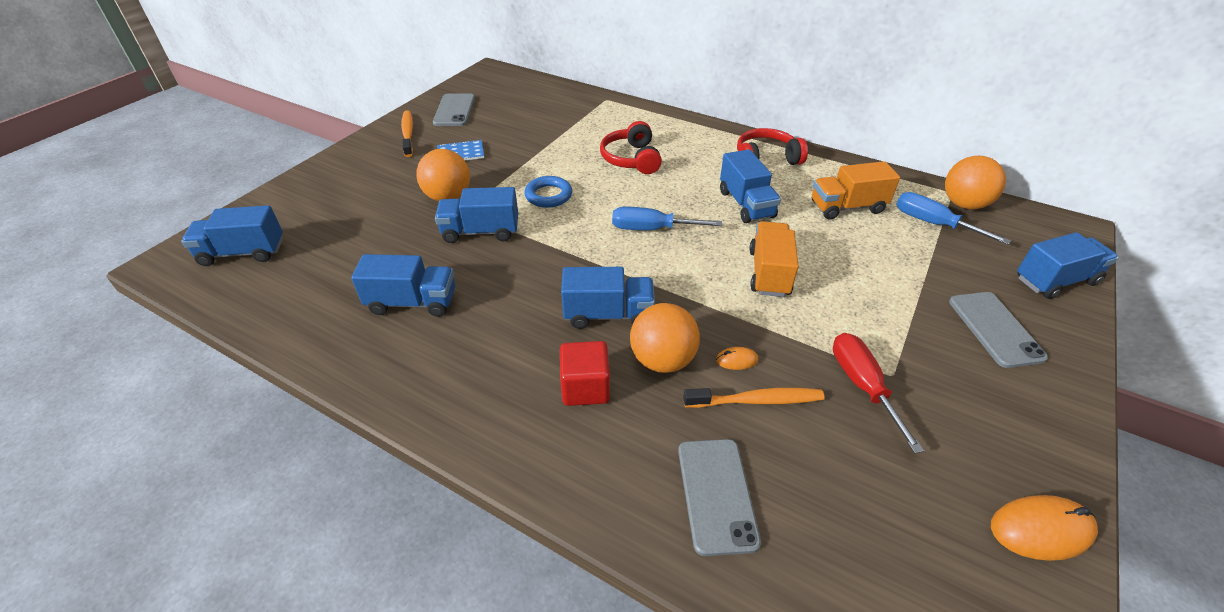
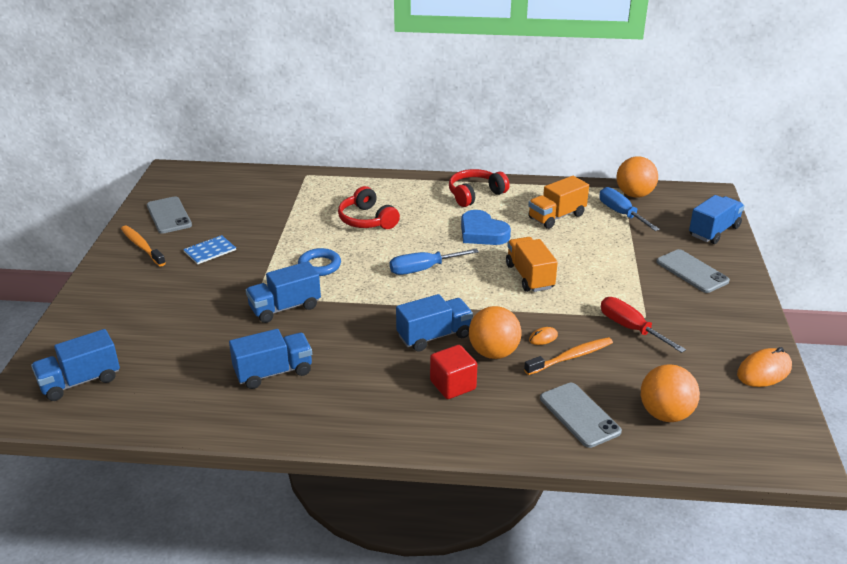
camera: 25 degrees left, 10 degrees down
(448, 197) = (231, 289): orange ball -> orange ball (665, 414)
(746, 204) = (482, 233): blue truck -> blue heart
(933, 224) = (621, 213): blue screwdriver -> blue screwdriver turned 45 degrees clockwise

